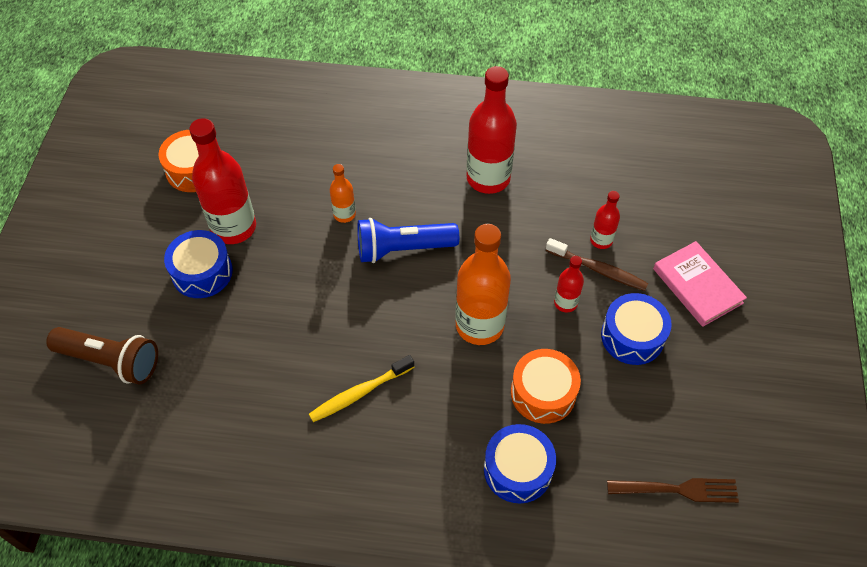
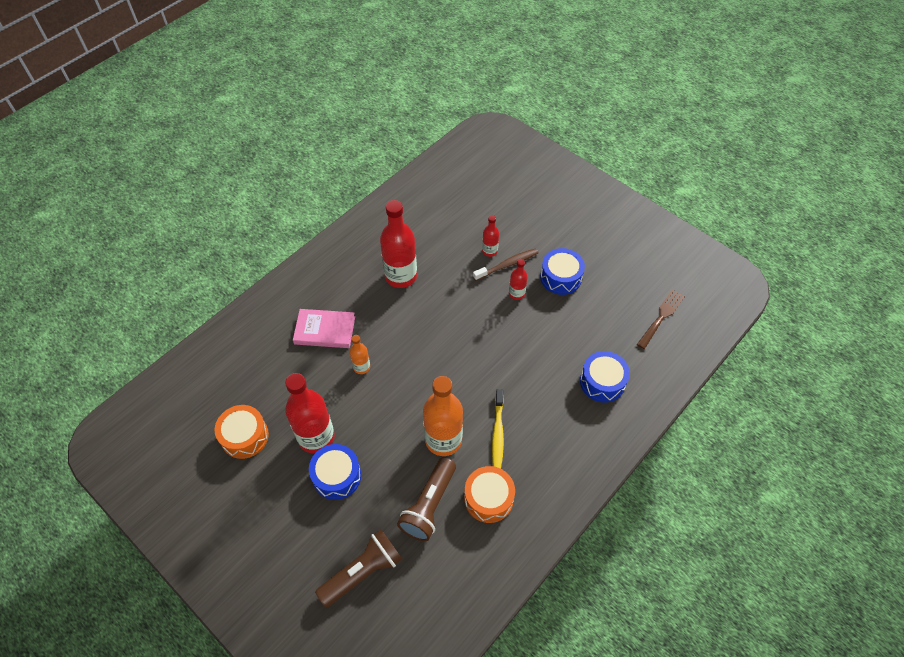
camera: 55 degrees left, 0 degrees up
(224, 377) = (429, 505): none -> brown flashlight
(403, 249) = (414, 350): blue flashlight -> none
(479, 325) = (499, 344): orange bottle -> orange bottle (443, 440)
(543, 393) = (565, 340): orange drum -> orange drum (488, 498)
(697, 286) = (552, 229): pink book -> pink book (325, 330)

